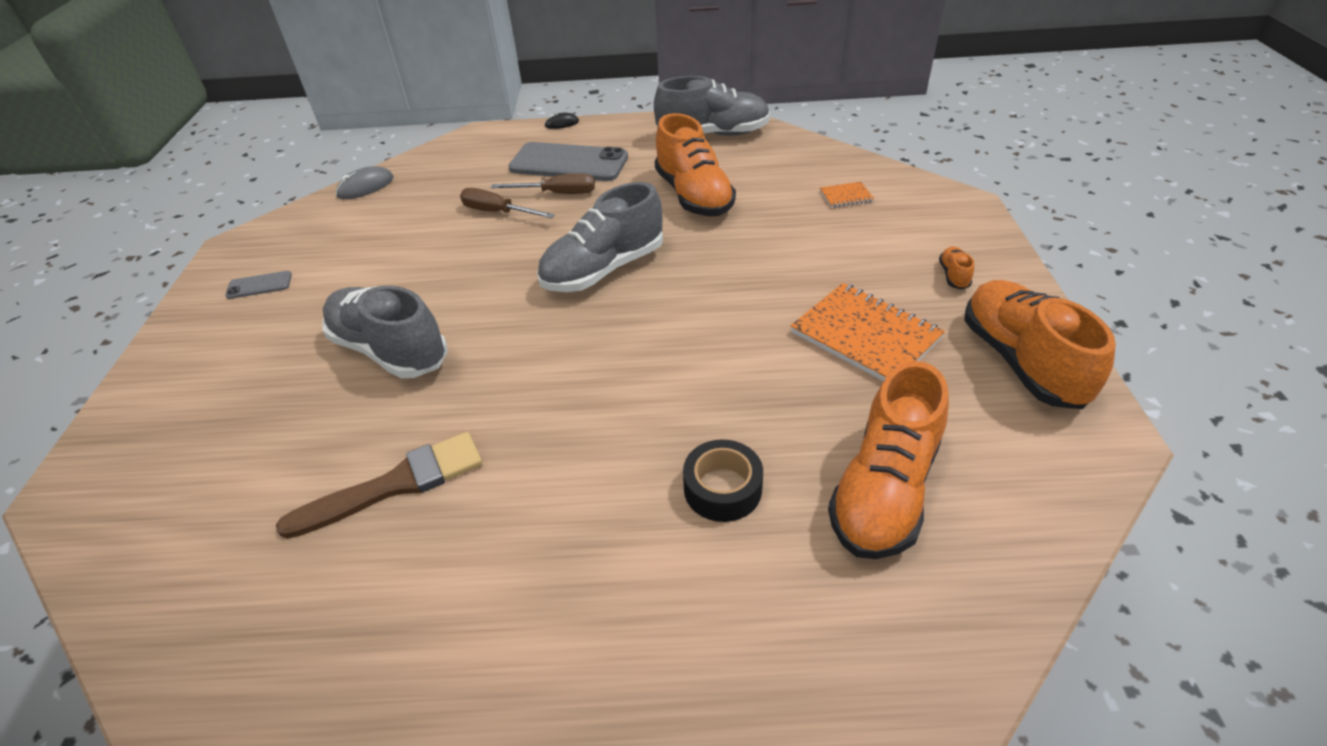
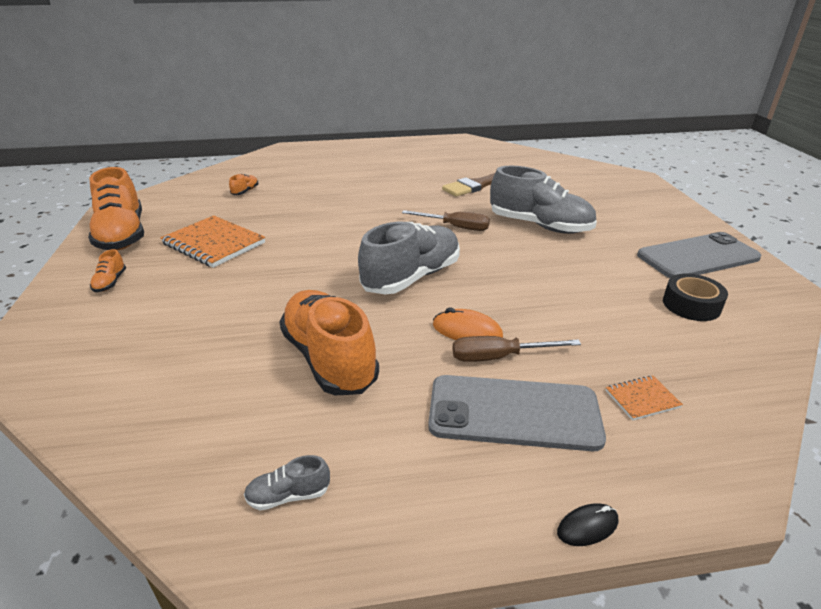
camera: 170 degrees right, 10 degrees down
(259, 285) = (697, 256): grey phone -> grey phone, size x2.27
(366, 187) = (756, 360): grey mouse -> none
(498, 212) = (552, 329): brown screwdriver -> brown screwdriver (455, 227)
(572, 213) = (467, 331): none -> orange mouse
(713, 134) = (288, 495): grey shoe -> grey shoe, size x0.41
(722, 489) = (322, 189): black tape -> black tape (691, 305)
(846, 196) = (144, 363): orange notebook -> orange notebook (642, 399)
(884, 490) = (245, 191): orange shoe -> orange shoe, size x0.41

